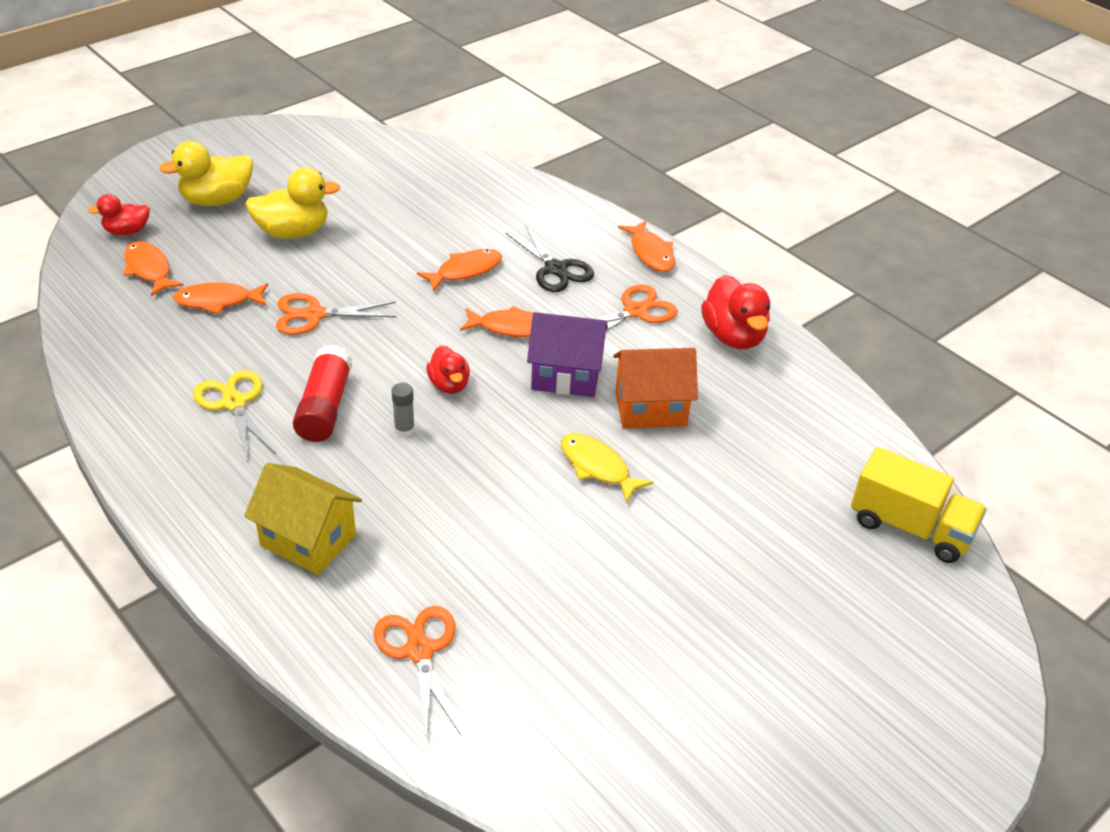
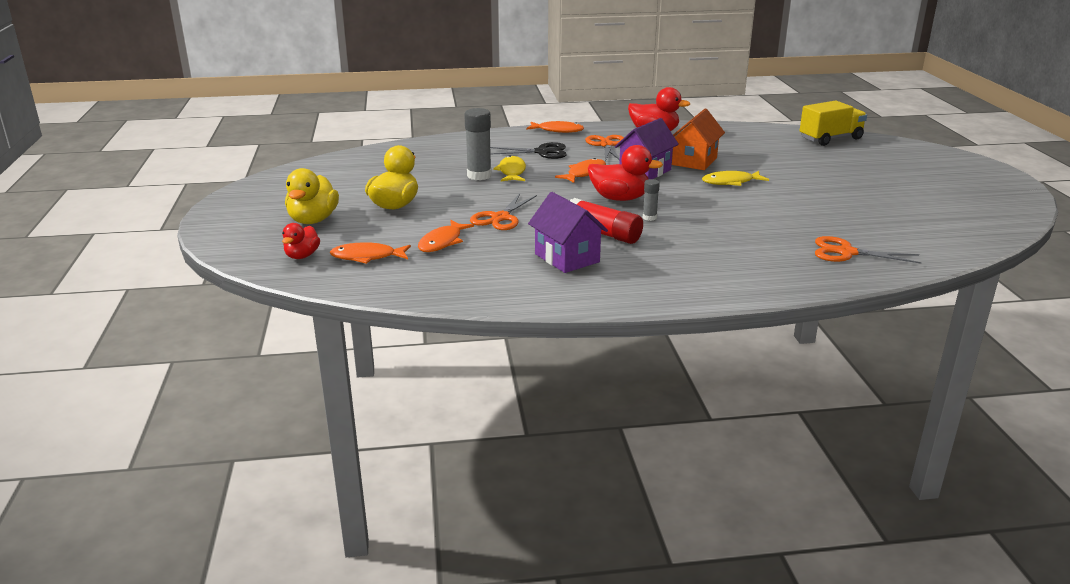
camera: 55 degrees left, 15 degrees down
(234, 403) = (567, 258): yellow scissors -> purple house
(308, 540) = (728, 262): yellow house -> none
(430, 252) = (479, 175): none -> grey glue stick
(449, 385) = (620, 198): red duck -> red duck, size x1.63
(465, 271) = (512, 171): orange fish -> yellow fish

